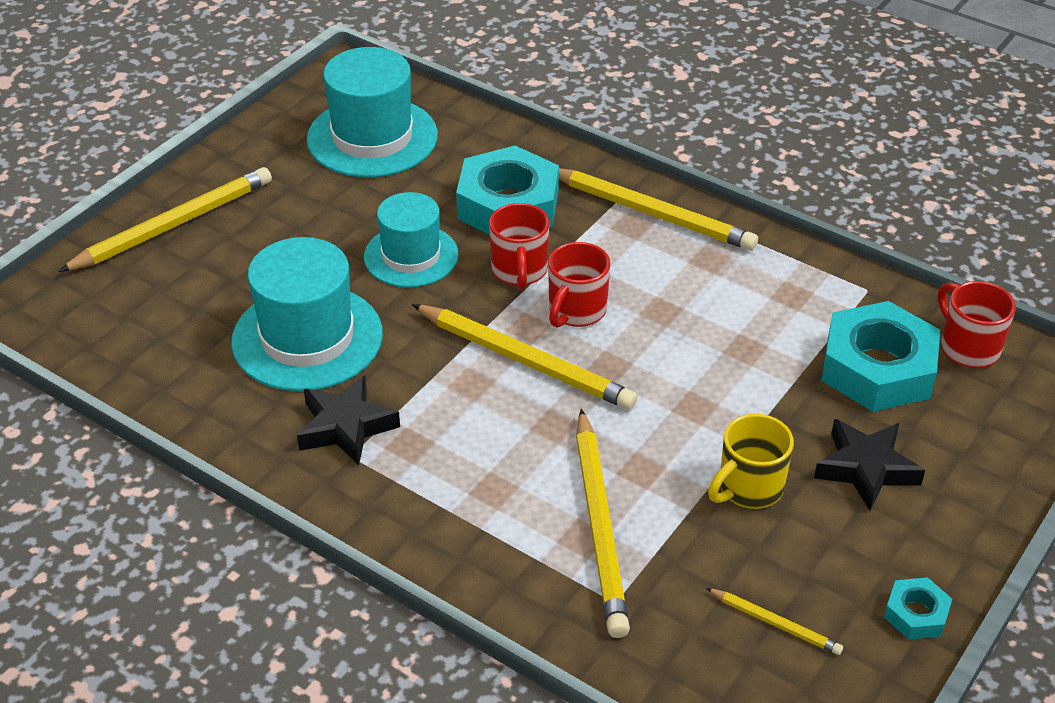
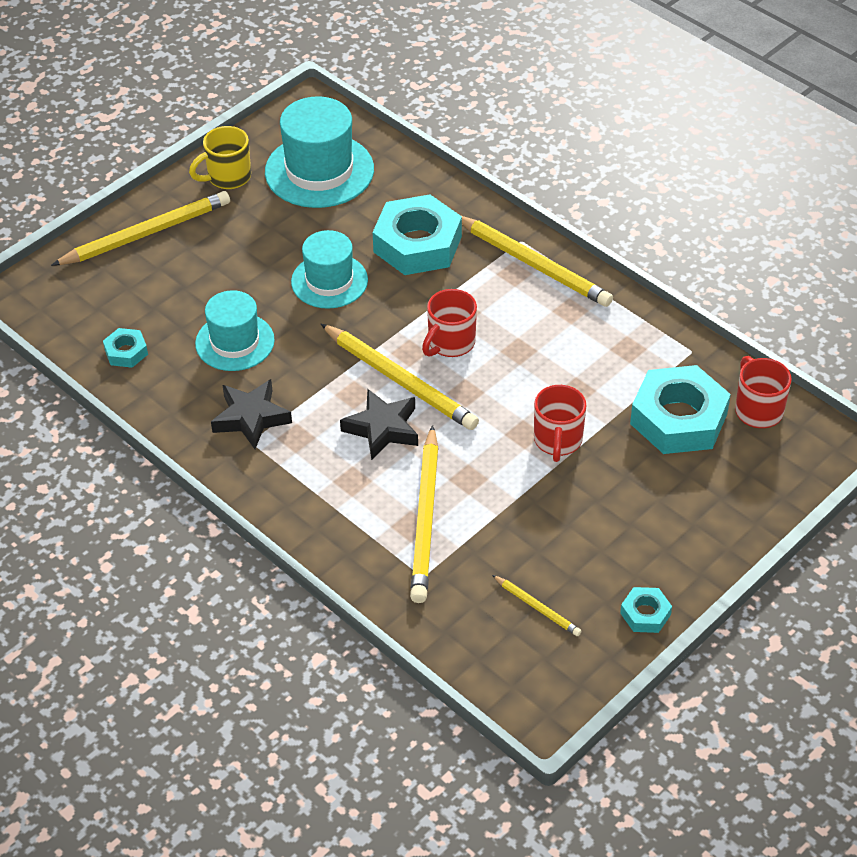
camera: 10 degrees right, 5 degrees up
(169, 364) = (126, 352): none -> turquoise nut
(307, 338) = (235, 342): turquoise hat -> turquoise hat, size x0.66
(519, 271) = (413, 304): red mug -> red mug (558, 441)
(748, 488) = (547, 503): yellow mug -> yellow mug (227, 177)
(866, 469) = (643, 499): black star -> black star (382, 429)

